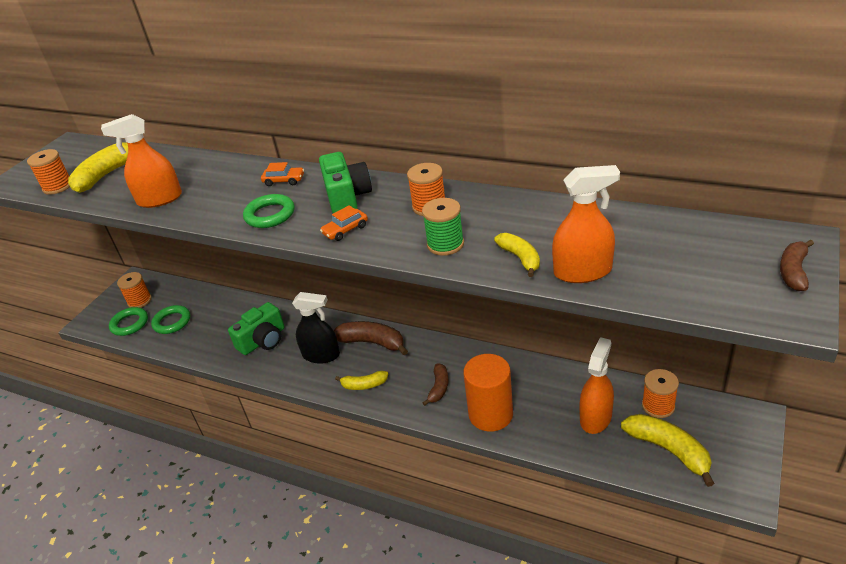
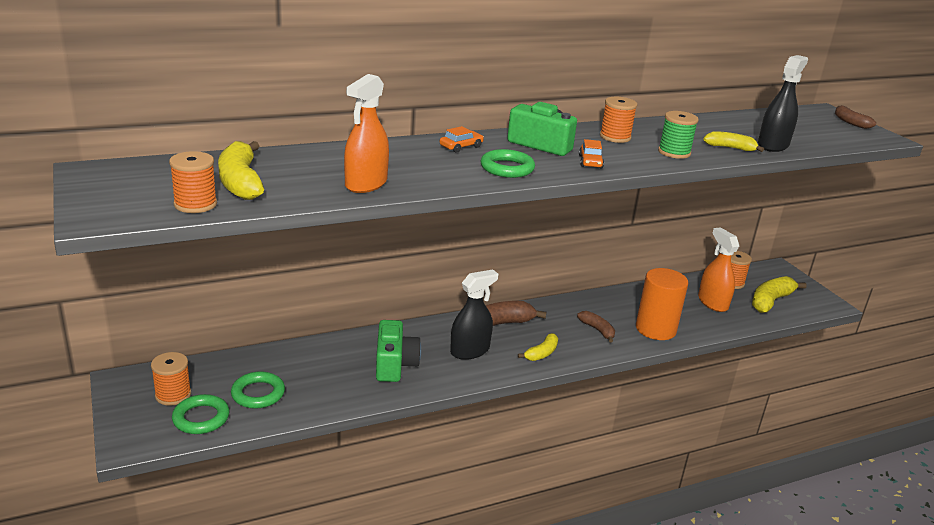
camera: 55 degrees left, 10 degrees down
(582, 272) = (773, 145): orange spray bottle -> black spray bottle
(669, 450) = (770, 301): yellow banana -> yellow banana turned 45 degrees counterclockwise

